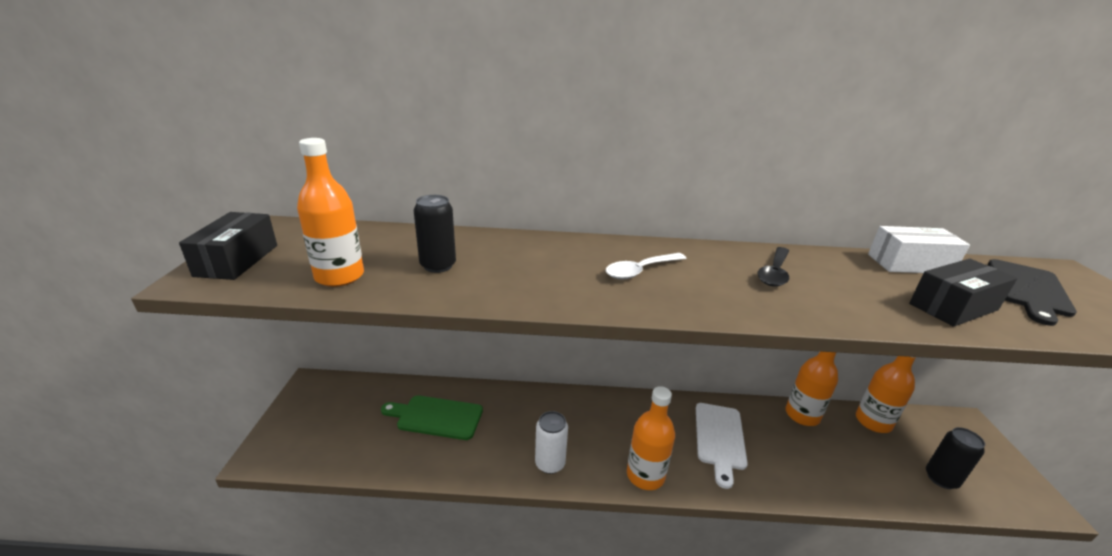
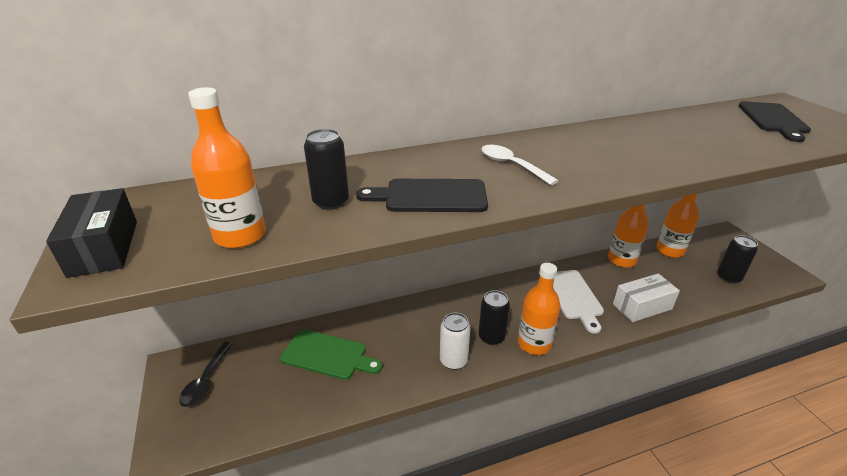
camera: 20 degrees left, 5 degrees up
(436, 417) = (327, 355): green cutting board -> green cutting board turned 150 degrees counterclockwise
(531, 282) = (430, 196): none -> black cutting board
(603, 452) = (491, 337): none -> black can
(640, 271) = (511, 165): white spoon -> white spoon turned 105 degrees clockwise
(774, 273) = (610, 144): black spoon -> black spoon (206, 380)
(909, 264) = (692, 117): white box -> white box (642, 306)
(953, 307) = (740, 142): black box -> none

